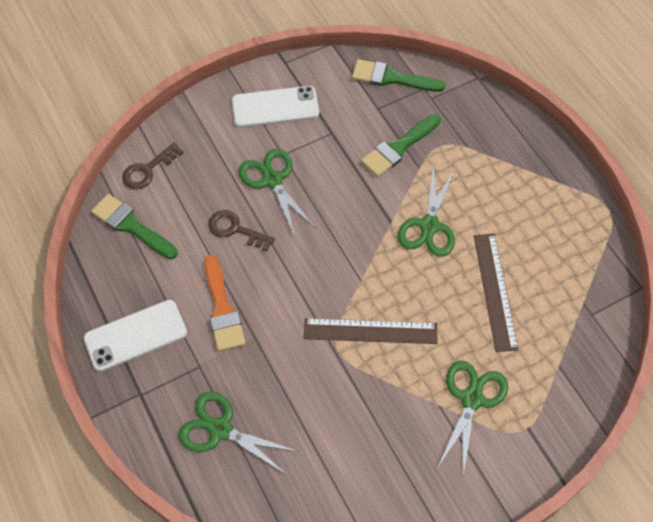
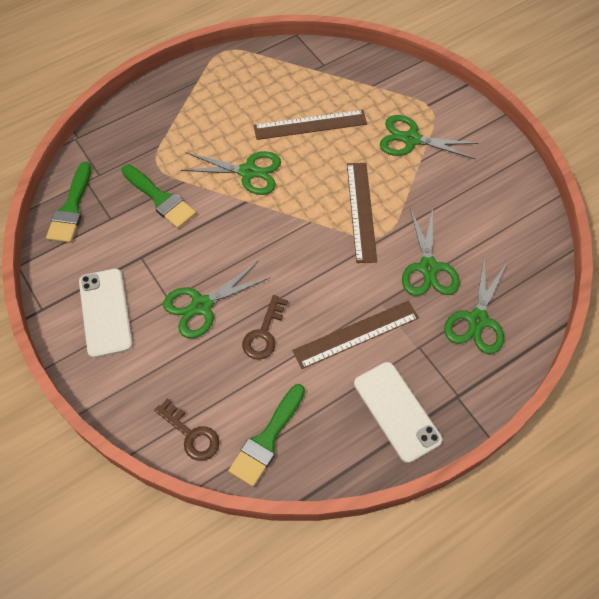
camera: 95 degrees left, 0 degrees up
(222, 309) = (356, 334): orange brush -> brown ruler
(291, 390) = (428, 268): none -> green scissors

